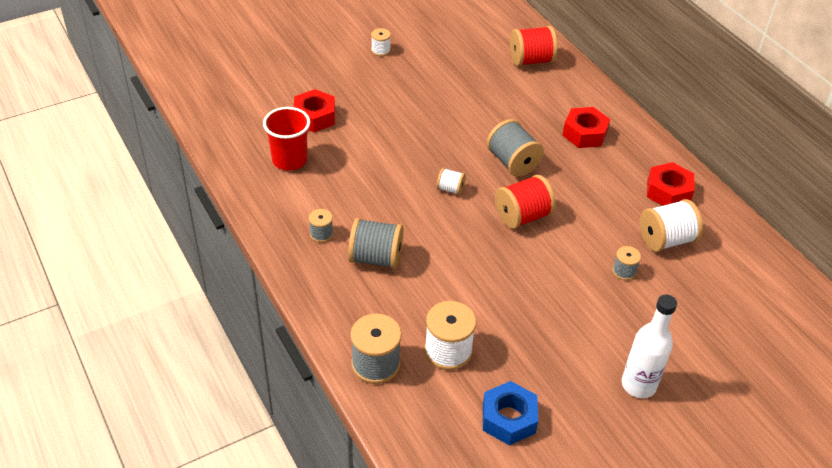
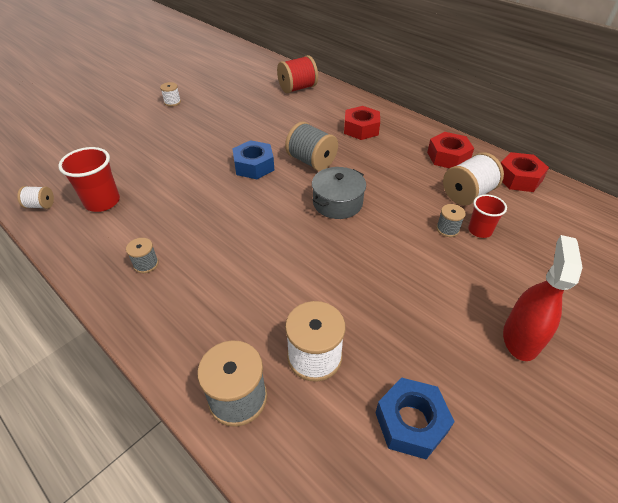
camera: 15 degrees left, 0 degrees up
(314, 117) = (122, 161): red nut -> red nut (518, 178)
(376, 258) = (209, 275): grey spool -> none
(449, 154) = (254, 166): none -> blue nut
(450, 189) = (264, 194): white spool -> white spool (40, 205)
(522, 216) = (337, 203): red spool -> grey pot
(638, 385) = (521, 338): white bottle -> red spray bottle
(657, 281) = (480, 230): none -> red cup

